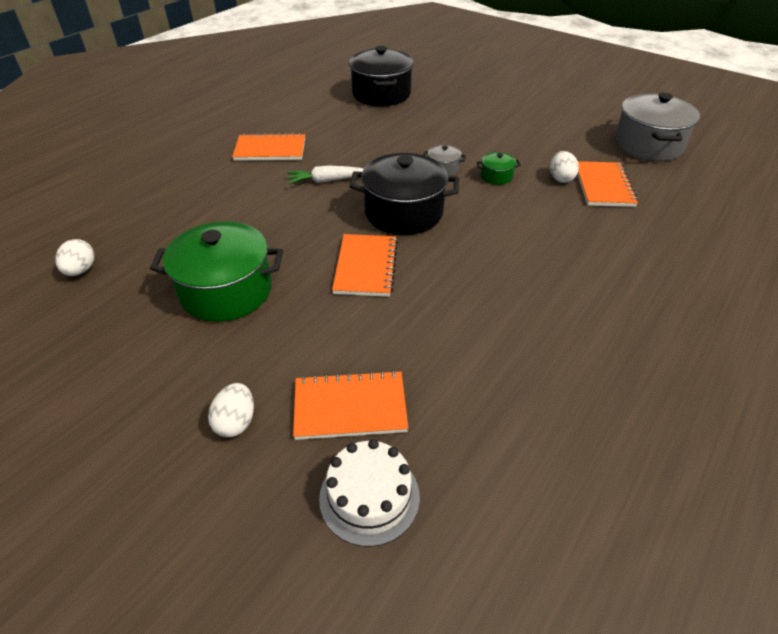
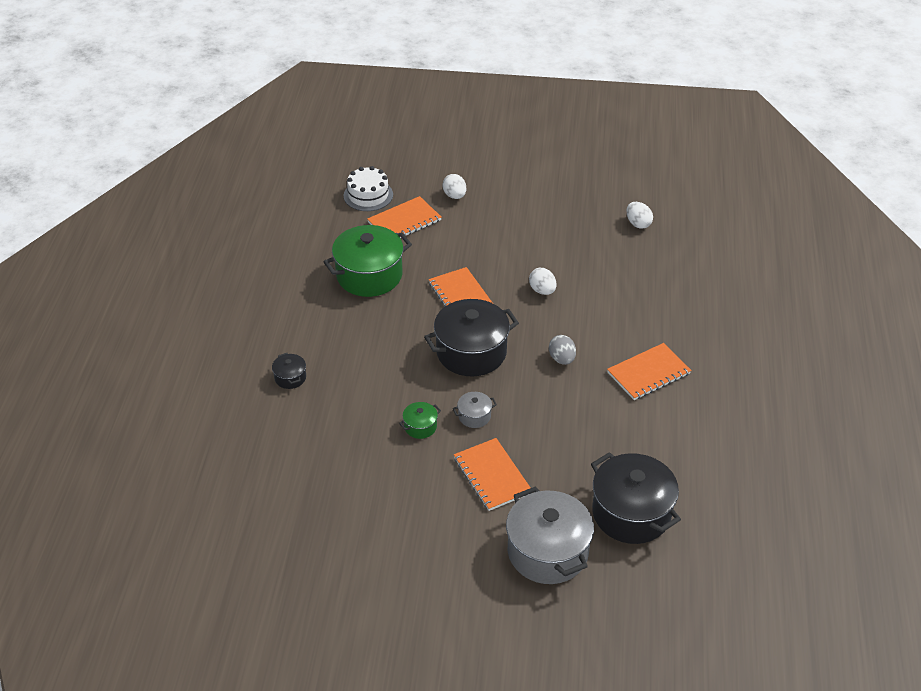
camera: 150 degrees right, 0 degrees up
(226, 291) = (533, 247): green pot -> green pot (369, 275)
(327, 180) = (562, 359): white carrot -> grey egg
(561, 178) = (360, 449): white egg -> white egg (542, 290)
(603, 186) = (317, 455): orange notebook -> orange notebook (492, 476)
(612, 254) = (290, 378): none -> black pot
(648, 145) = (286, 545): grey pot -> grey pot (547, 552)

